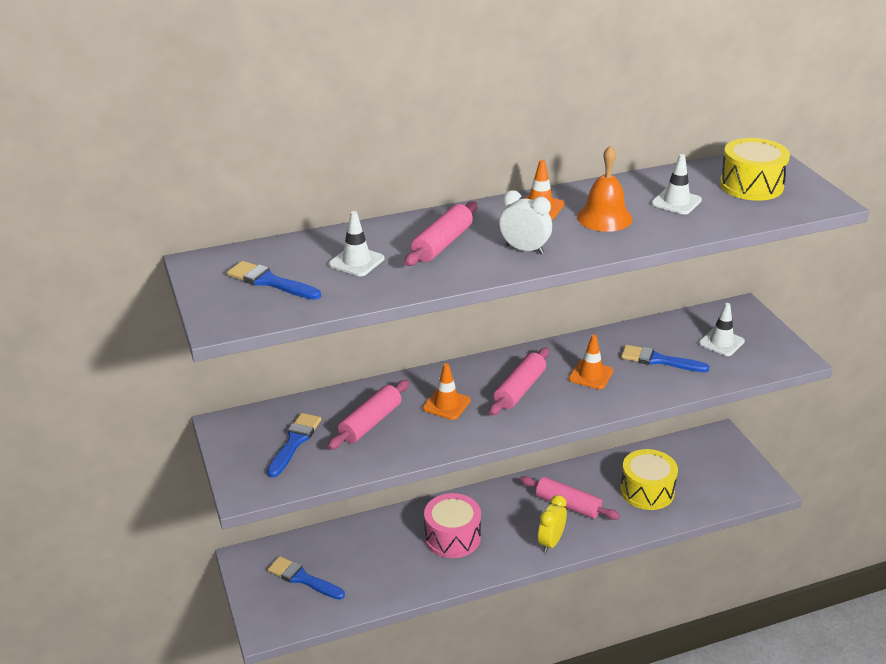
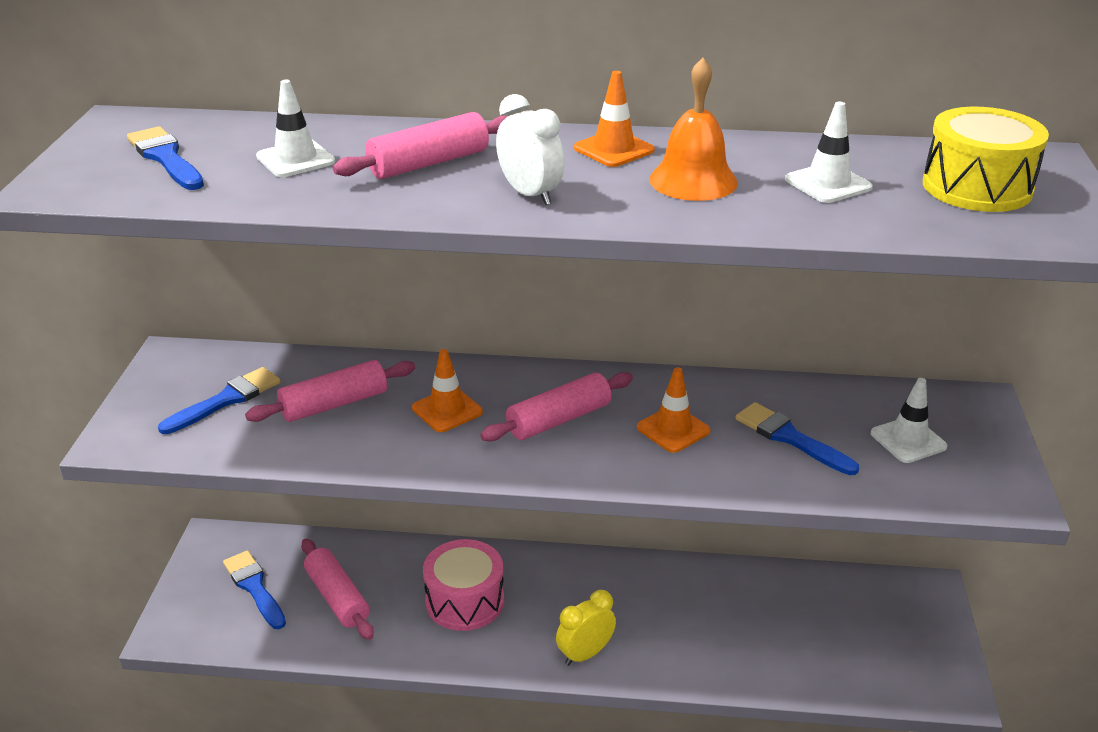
camera: 25 degrees right, 0 degrees up
(568, 505) = (643, 612): pink rolling pin -> pink rolling pin (337, 597)
(647, 491) = (767, 631): yellow drum -> none

